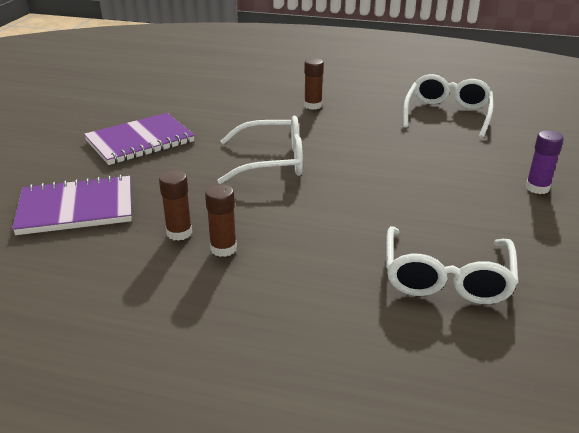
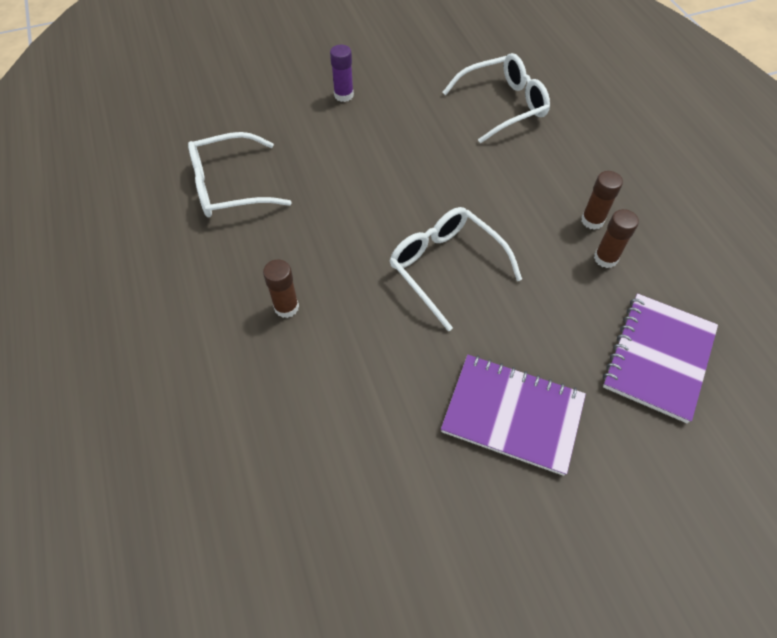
camera: 125 degrees left, 25 degrees up
(76, 208) = (658, 358): purple notebook -> purple notebook turned 75 degrees clockwise

